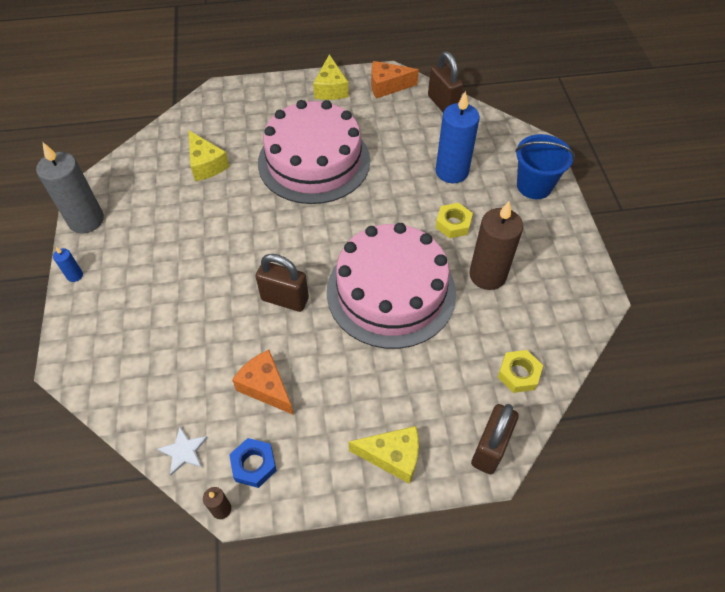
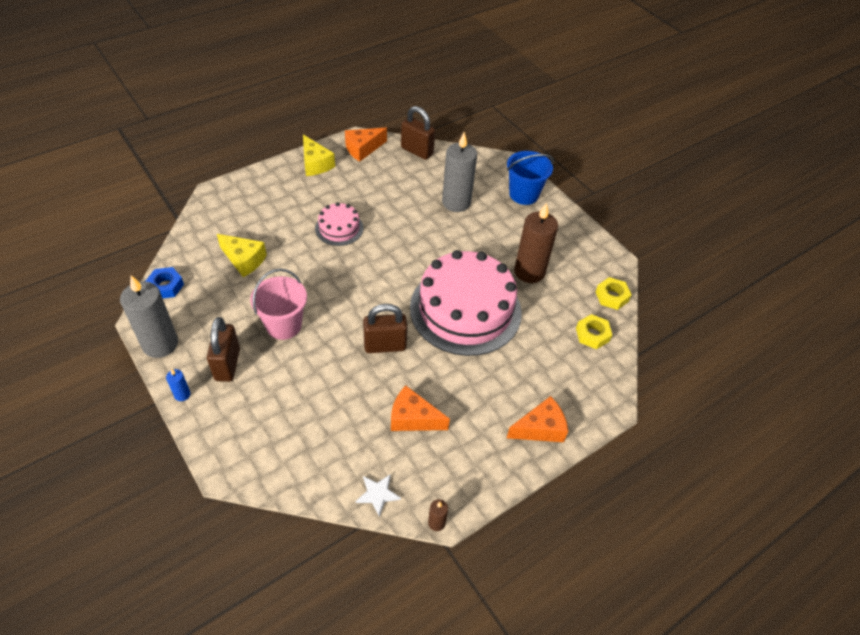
camera: 30 degrees left, 5 degrees down
(202, 242) = (283, 325): none -> pink bucket
(254, 465) = (441, 479): blue nut -> blue nut (166, 286)
(314, 161) = (339, 228): pink cake -> pink cake, size x0.47
(392, 456) = (540, 428): yellow cheese -> orange cheese
(452, 171) = (456, 202): blue candle -> grey candle
(453, 224) = (481, 242): yellow nut -> yellow nut (612, 296)
(490, 448) = (603, 394): brown padlock -> brown padlock (227, 364)

